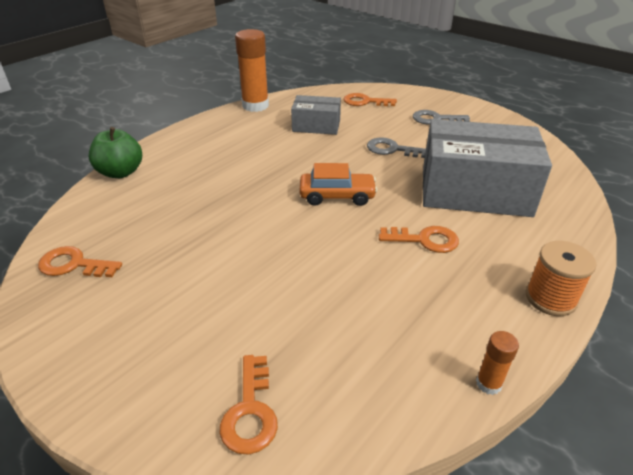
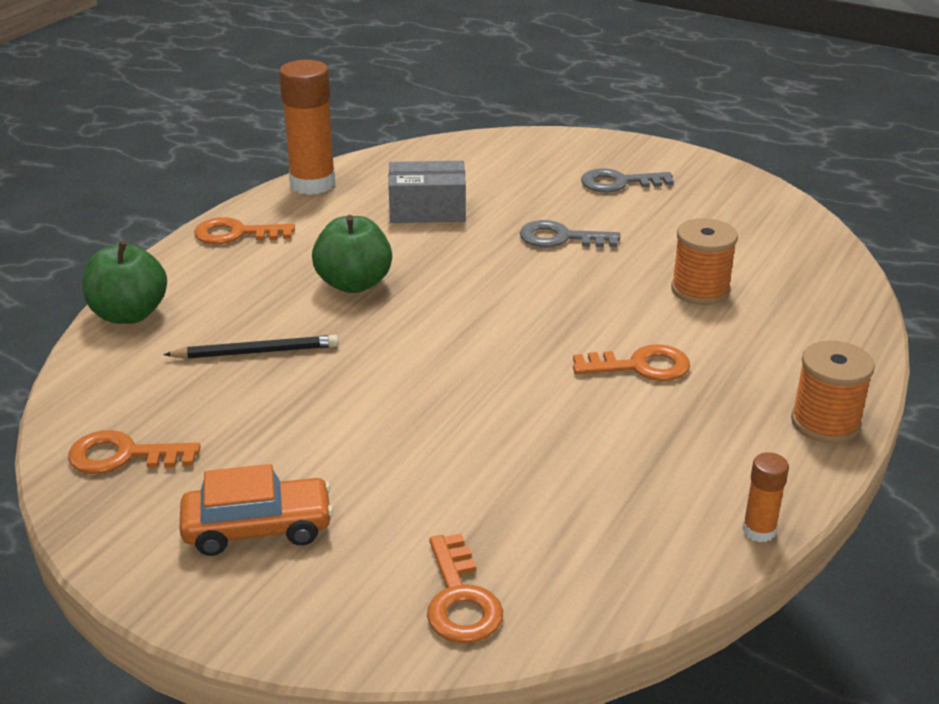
camera: 10 degrees left, 5 degrees down
(183, 204) = (256, 352): none -> black pencil
(258, 166) = (354, 284): none -> green apple
(337, 196) = (494, 317): orange car -> orange car (258, 528)
(365, 102) = (496, 162): orange key -> orange key (236, 234)
(475, 191) = (700, 290): grey box -> orange spool

